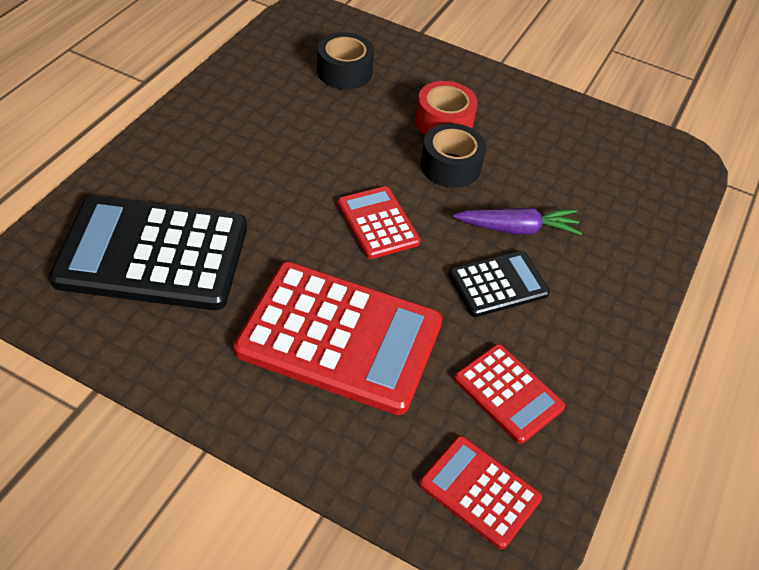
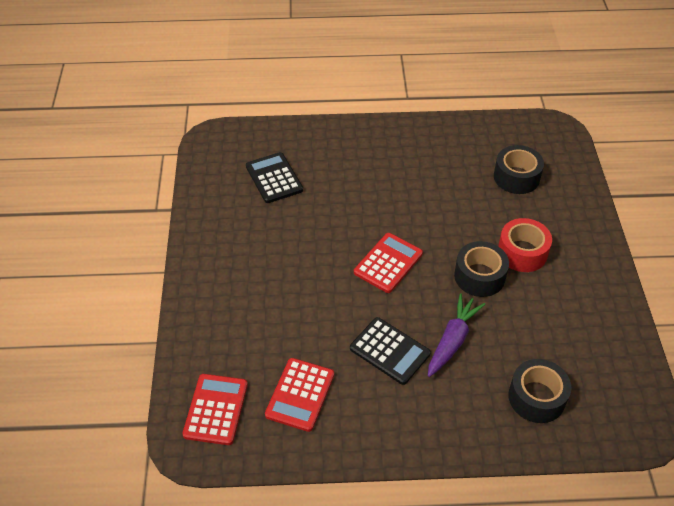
camera: 65 degrees right, 0 degrees up
(153, 254) = (274, 178): black calculator -> black calculator, size x0.52
(340, 337) = (279, 289): red calculator -> none
(517, 229) = (452, 340): purple carrot -> purple carrot turned 120 degrees counterclockwise
(620, 208) = (536, 397): none -> black tape

